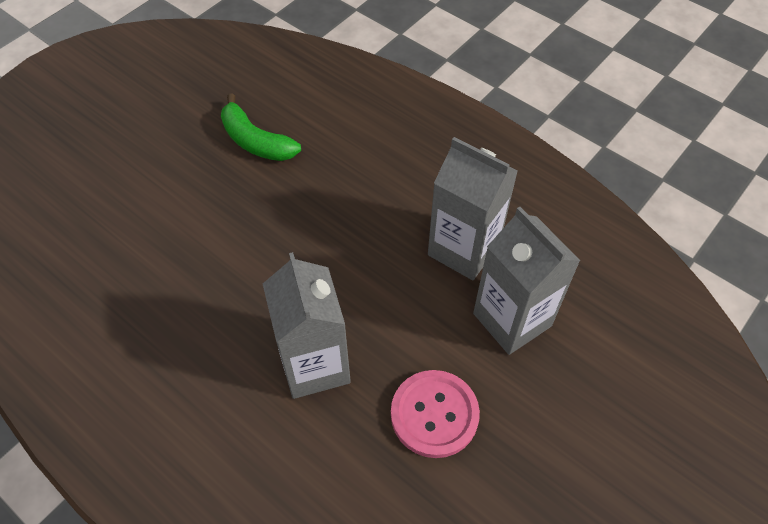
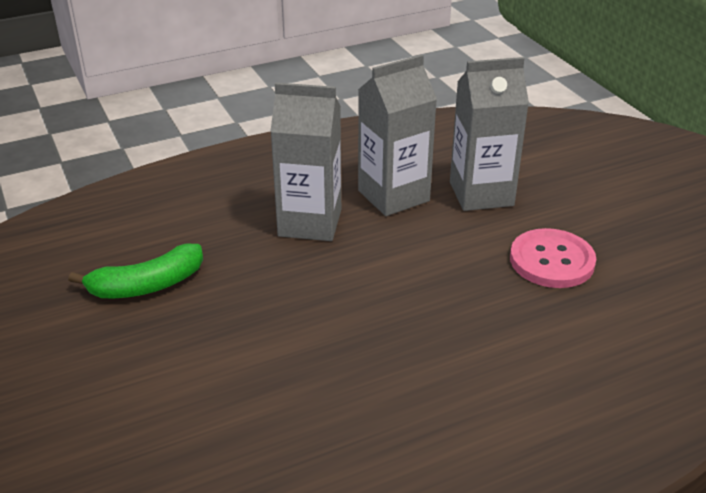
camera: 65 degrees left, 20 degrees down
(315, 365) = (464, 317): grey carton -> grey carton (310, 223)

